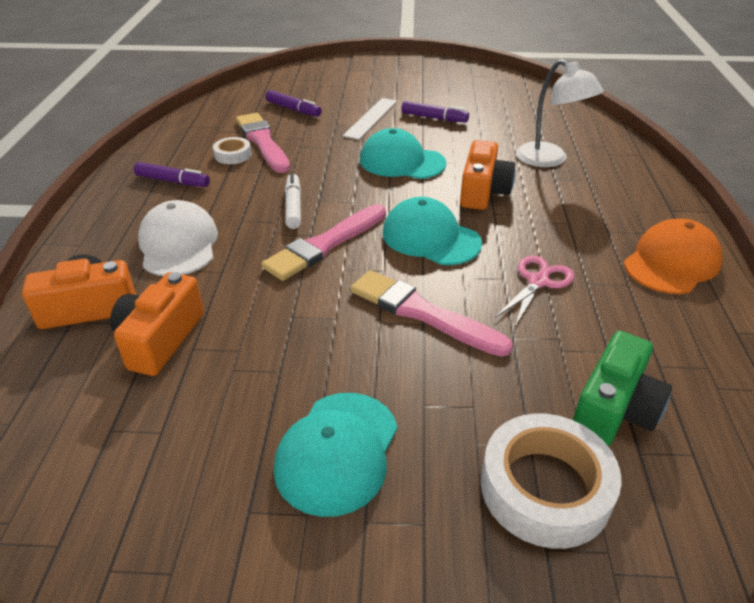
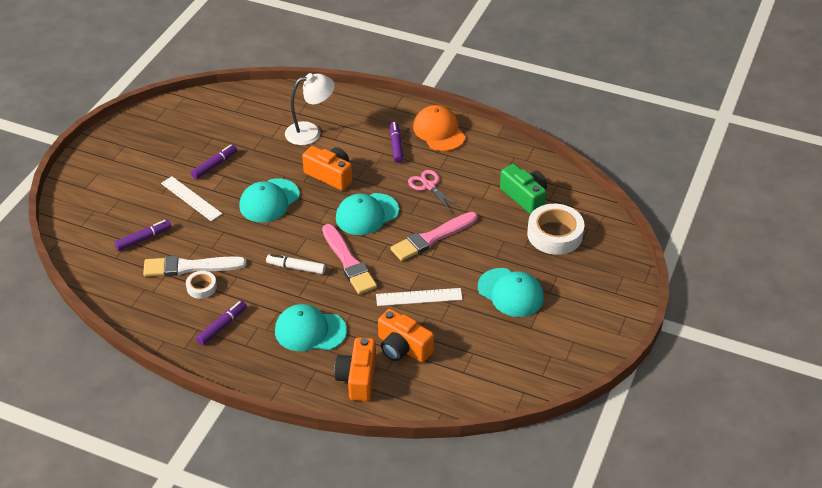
camera: 70 degrees left, 5 degrees up
(178, 244) = (310, 331): white cap -> turquoise cap
(262, 142) = (190, 267): pink brush -> white brush
(279, 330) = (419, 297): none -> white ruler
(595, 230) = (396, 146): none -> purple marker

